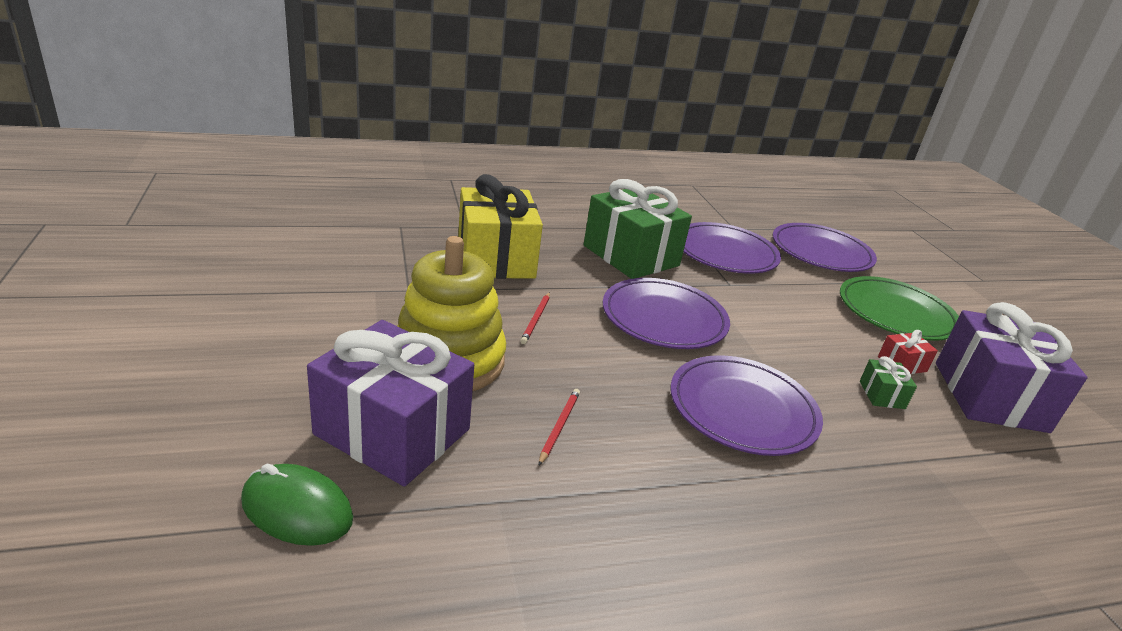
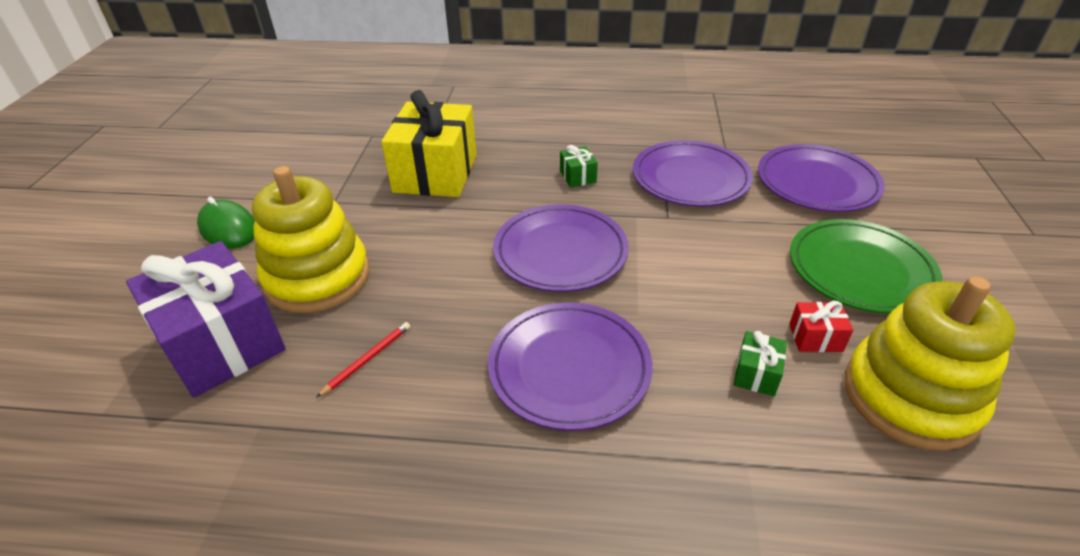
camera: 25 degrees right, 10 degrees up
(297, 509) = (102, 403): green mouse -> green mouse (228, 228)
(536, 319) = (427, 242): red pencil -> none
(631, 255) = (578, 176): green gift -> green gift, size x0.41
(989, 396) = (910, 396): purple gift -> yellow stacking toy

